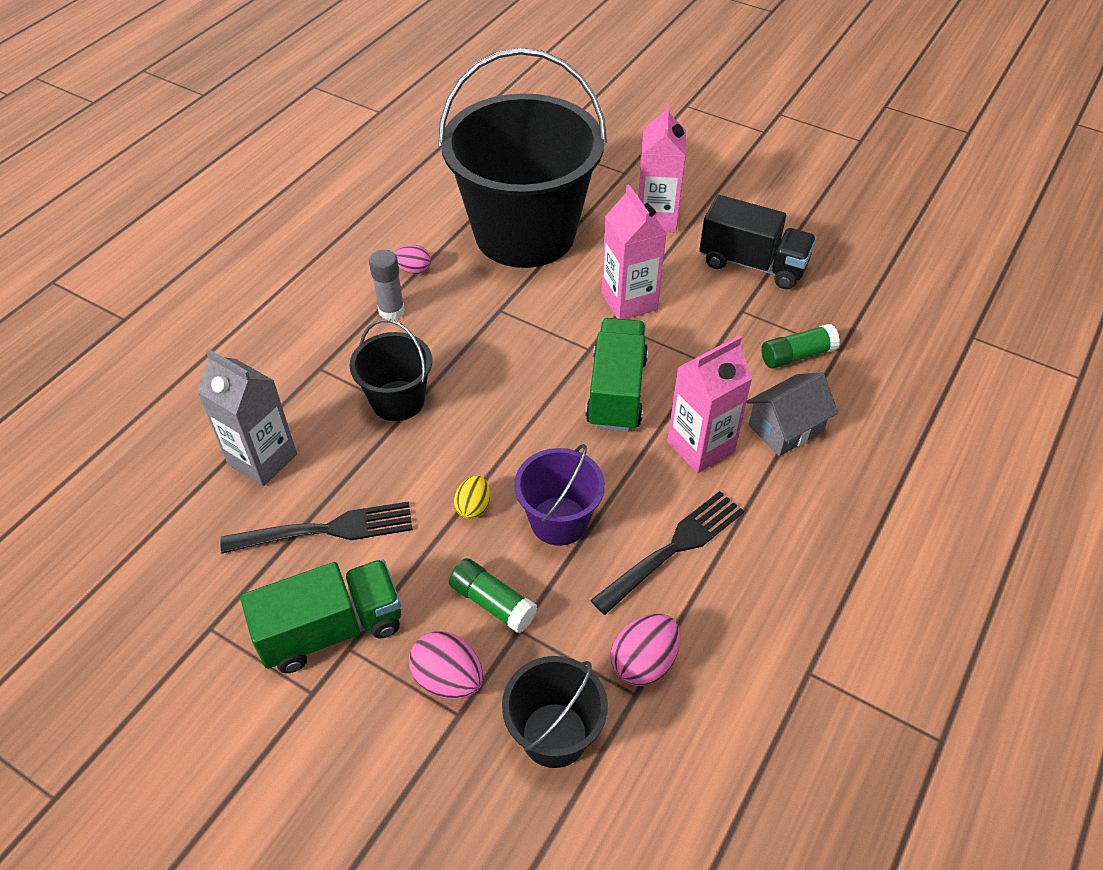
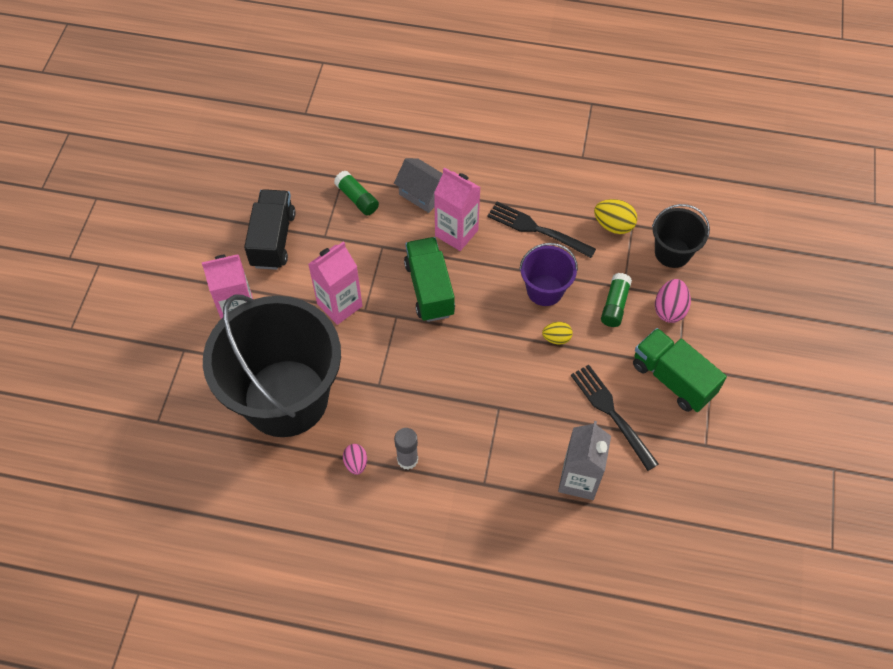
camera: 110 degrees left, 10 degrees up
(398, 401) = (492, 417): black bucket -> none
(616, 392) = (429, 289): green truck -> green truck turned 90 degrees clockwise
(644, 662) = (613, 225): pink egg -> yellow egg

